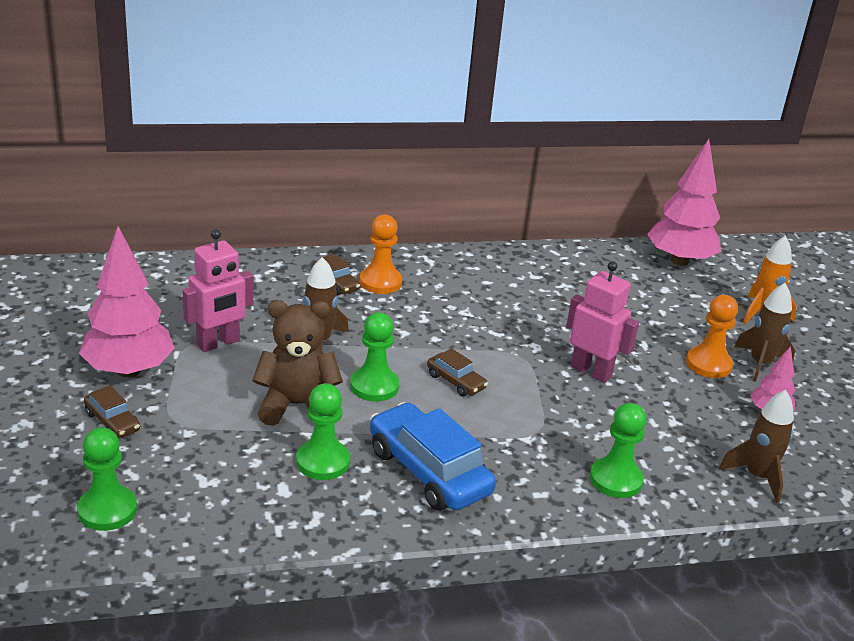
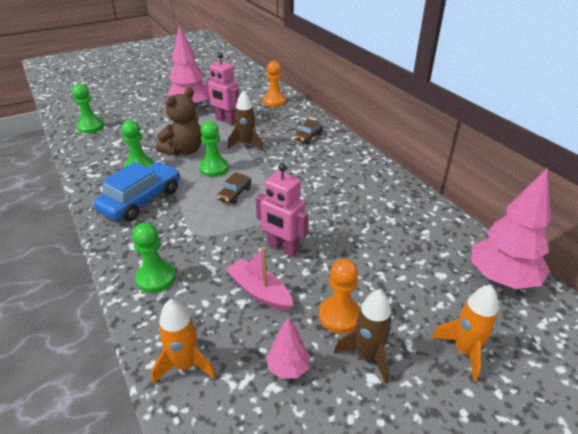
camera: 75 degrees right, 5 degrees up
(112, 422) = (151, 113): brown car -> none
(296, 405) = (184, 150): brown teddy bear -> brown teddy bear turned 60 degrees clockwise
(380, 282) = (323, 149): orange pawn -> orange pawn (274, 101)
(591, 371) = (283, 248): pink robot -> pink robot turned 105 degrees clockwise
(661, 405) = (259, 291): none -> pink boat
(757, 476) = (185, 365): brown rocket -> orange rocket

